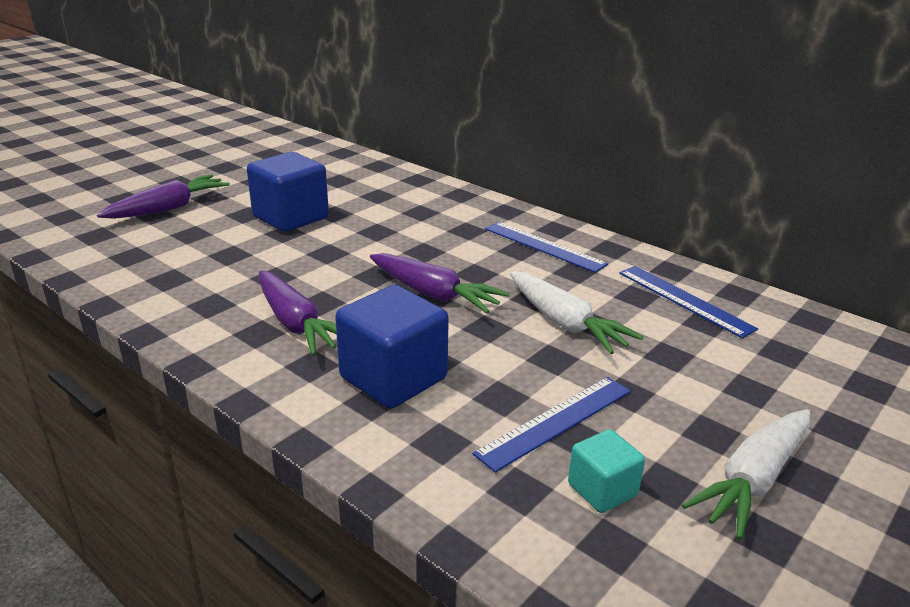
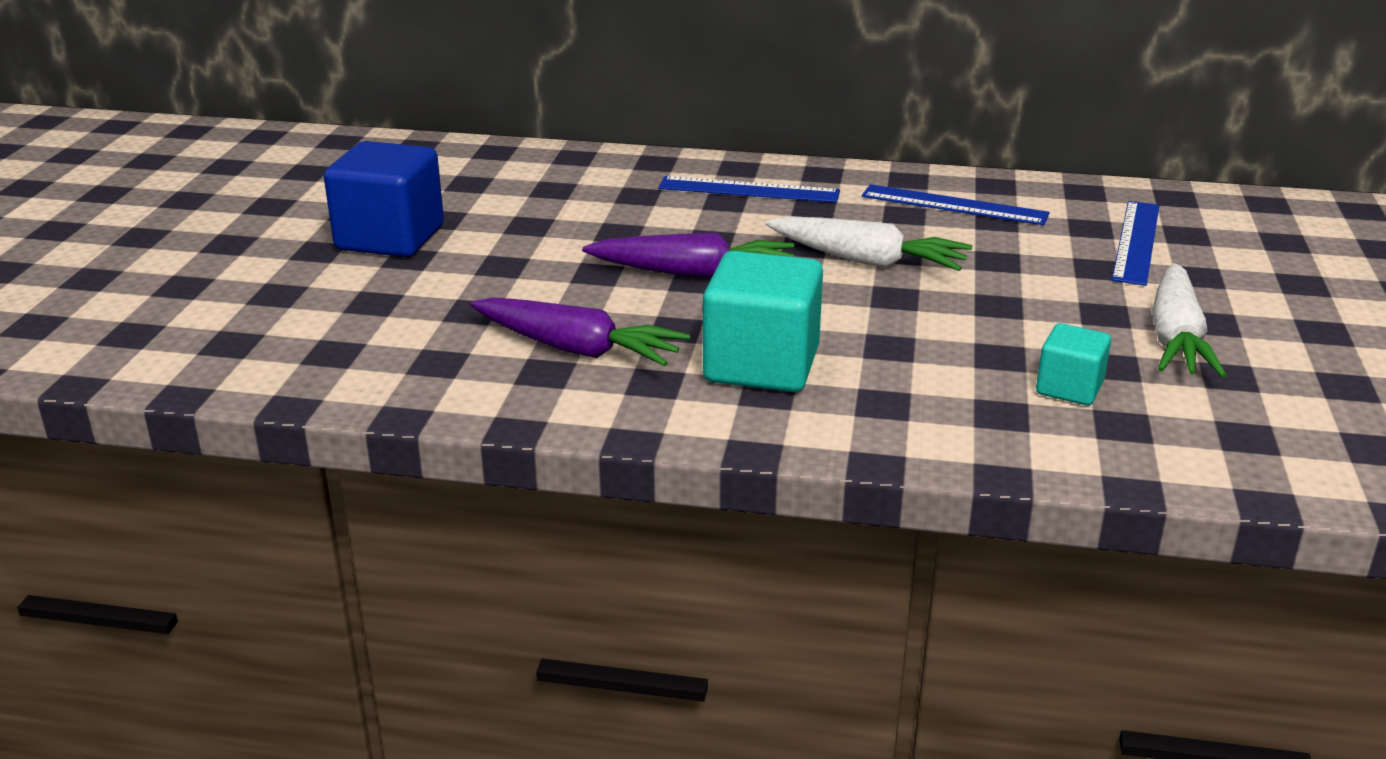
camera: 30 degrees left, 0 degrees up
(169, 208) = (190, 272): purple carrot -> none
(393, 378) = (761, 365): blue cube -> turquoise cube
(555, 421) = (965, 349): blue ruler -> blue ruler (1136, 241)

